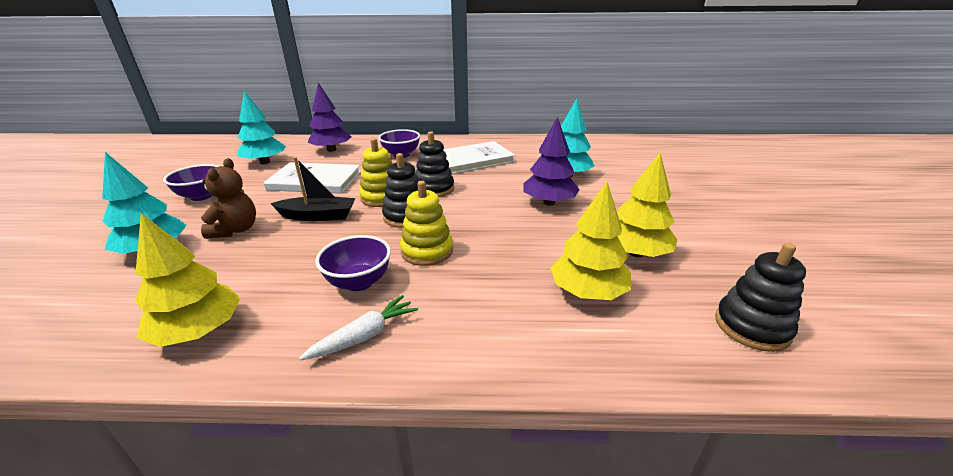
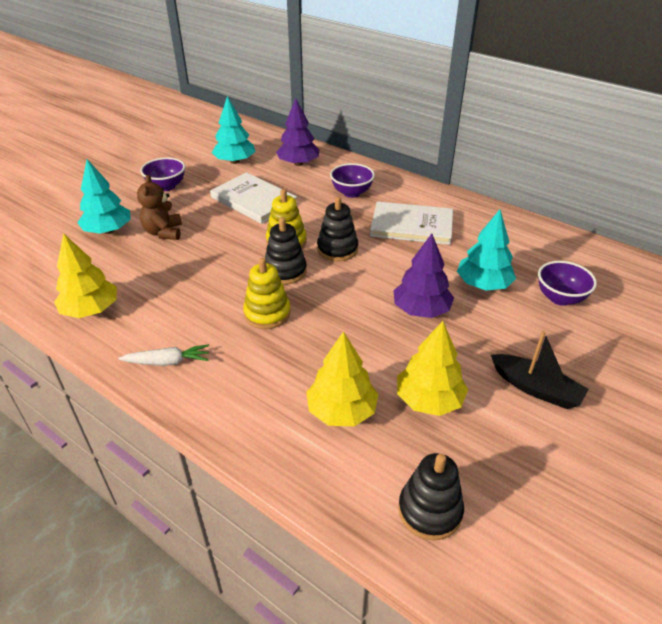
camera: 35 degrees right, 10 degrees up
(236, 230) = (163, 232): brown teddy bear -> brown teddy bear turned 135 degrees clockwise
(318, 216) = (224, 242): black boat -> black boat (536, 388)
(359, 282) = (199, 318): purple bowl -> purple bowl (560, 298)

